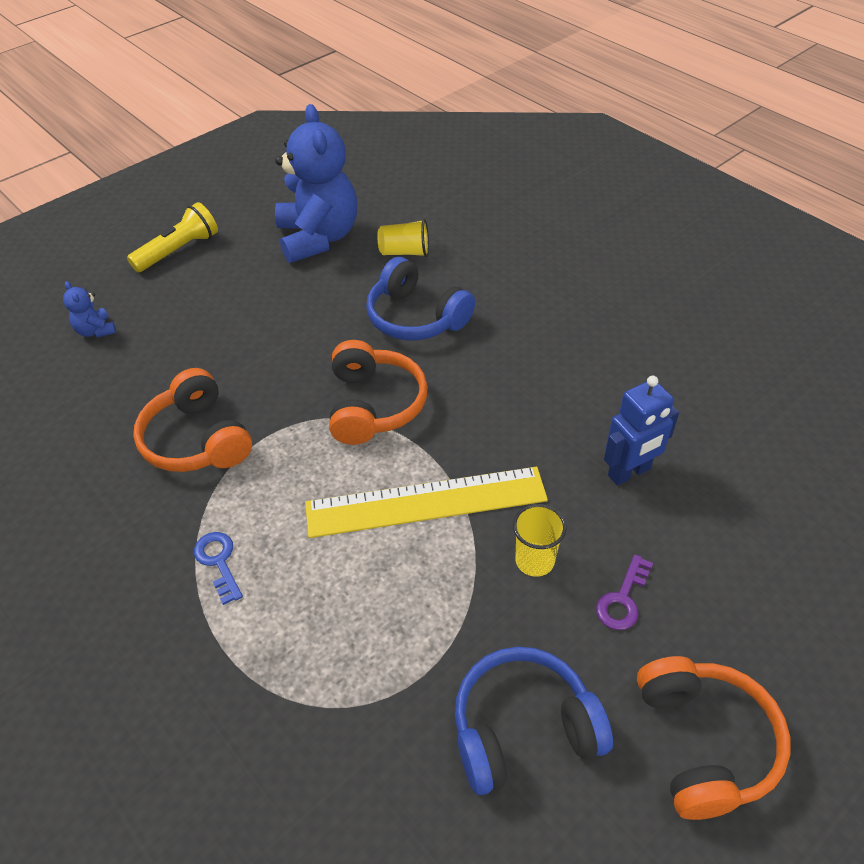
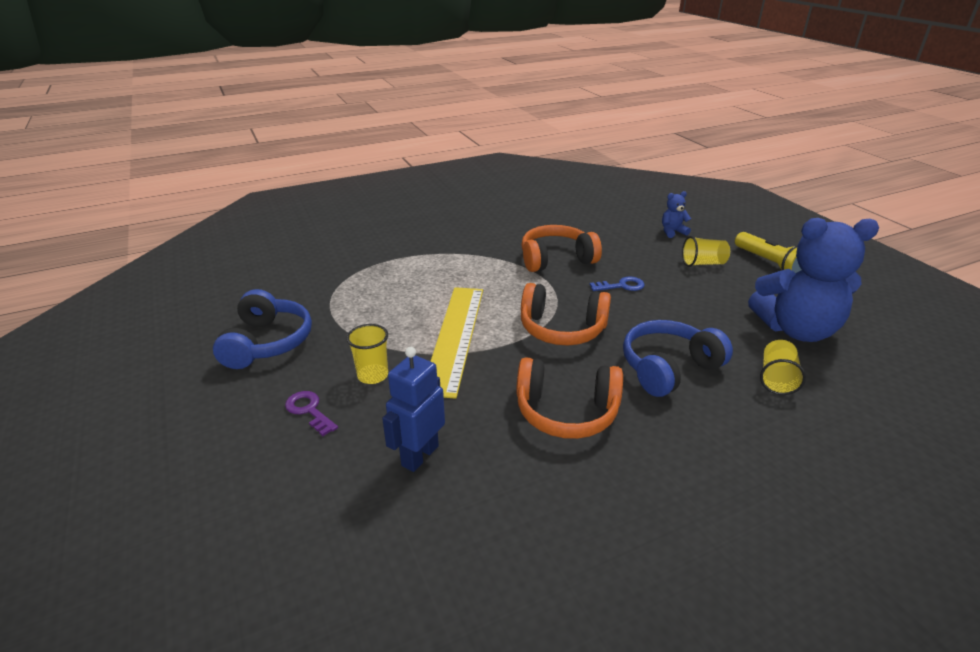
camera: 105 degrees right, 15 degrees down
(187, 300) = (703, 263): none -> yellow cup
(218, 562) = (456, 260): blue key -> blue key (621, 286)
(629, 472) = (419, 455): blue robot -> blue robot turned 45 degrees clockwise
(704, 743) = (183, 415): orange headphones -> orange headphones (566, 412)

